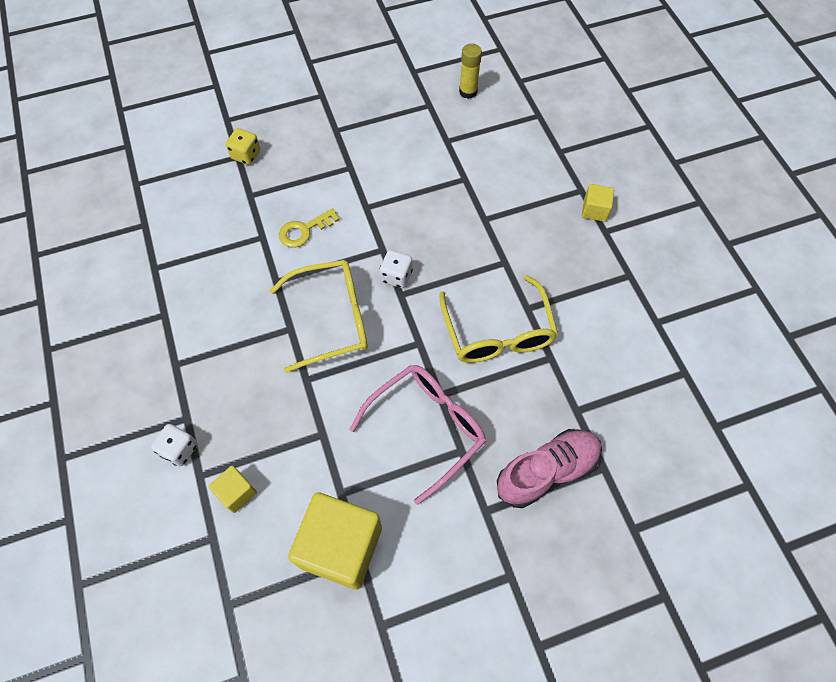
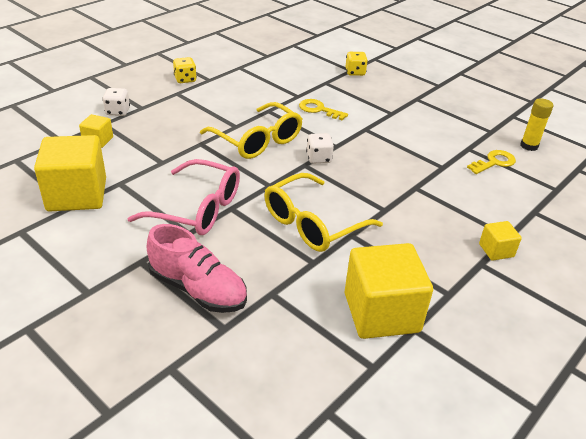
camera: 60 degrees right, 25 degrees down
(146, 342) = (185, 79): none -> yellow dice
(478, 134) = (494, 162): none -> yellow key
(631, 336) = (381, 312): none -> yellow cube

